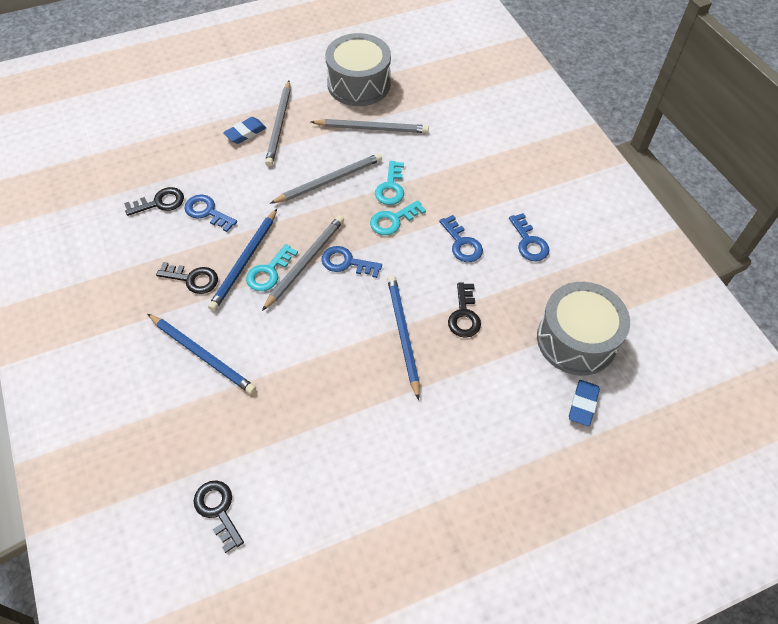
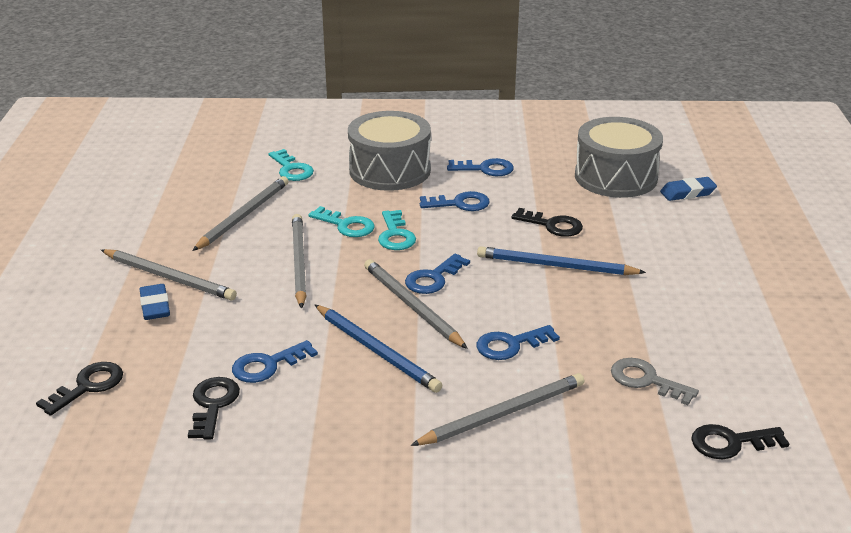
camera: 65 degrees left, 25 degrees down
(193, 279) = (374, 399): black key -> black key (88, 386)
(202, 355) = (502, 414): blue pencil -> grey pencil
(269, 272) = (408, 336): turquoise key -> turquoise key (291, 169)
(274, 435) = (646, 380): none -> grey key
(283, 336) = (510, 345): none -> blue key
(358, 84) = (161, 207): grey drum -> grey drum (390, 170)
(583, 404) = (687, 193): blue eraser -> blue eraser turned 60 degrees counterclockwise

